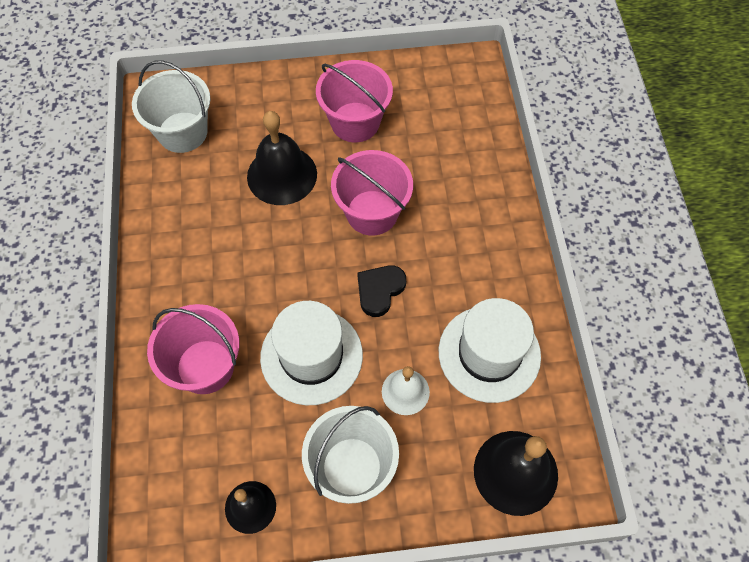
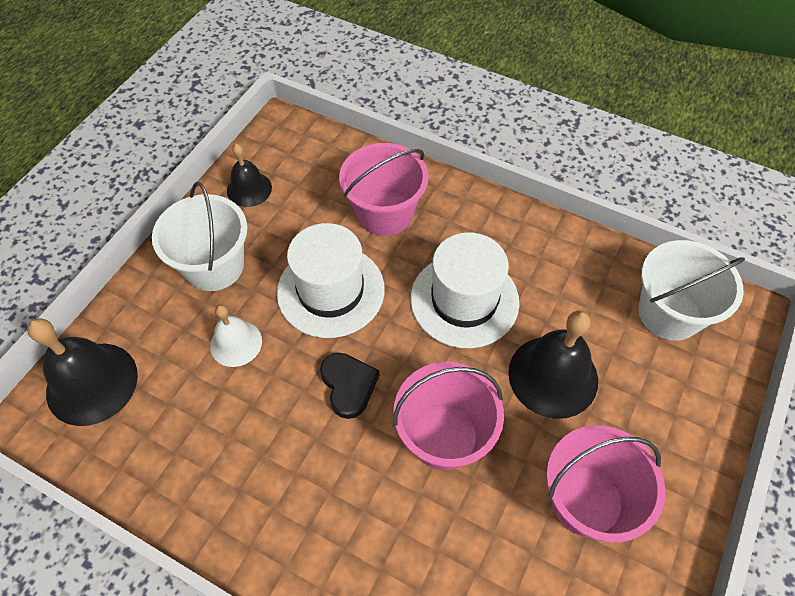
camera: 125 degrees right, 5 degrees down
(489, 353) = (204, 441): white hat -> white hat (464, 300)

